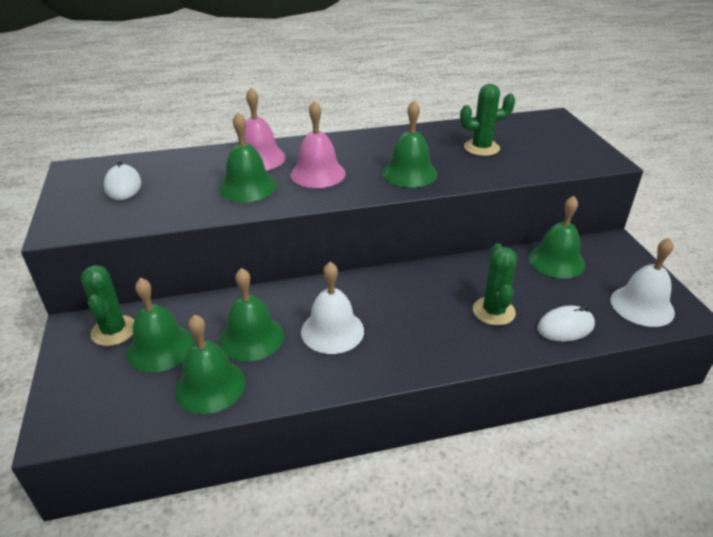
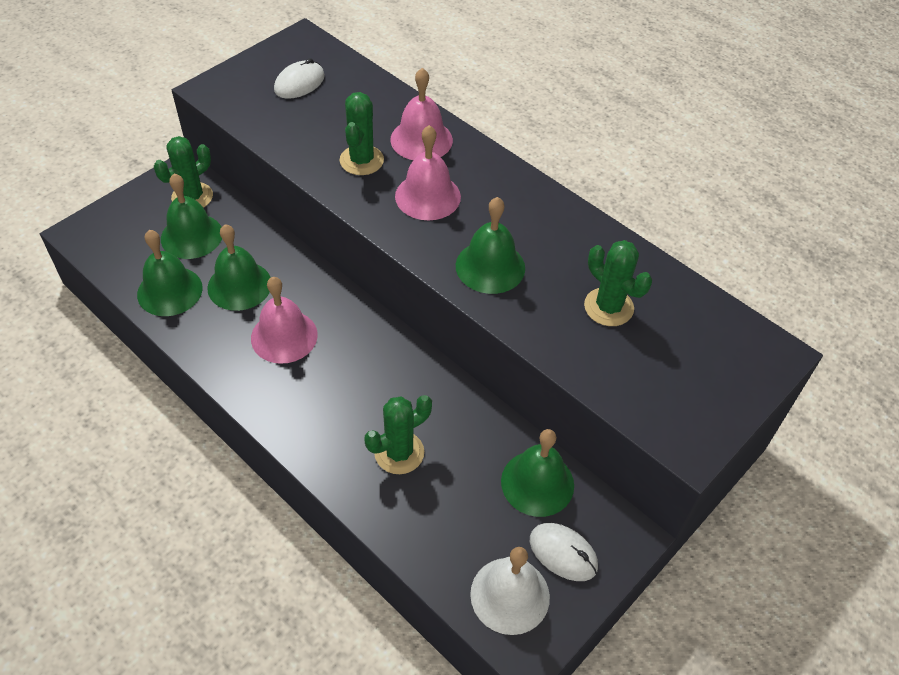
camera: 55 degrees right, 15 degrees up
(247, 187) = (361, 160): green bell -> green cactus
(332, 331) = (284, 336): white bell -> pink bell
(565, 327) = (417, 526): white mouse -> white mouse (563, 553)

